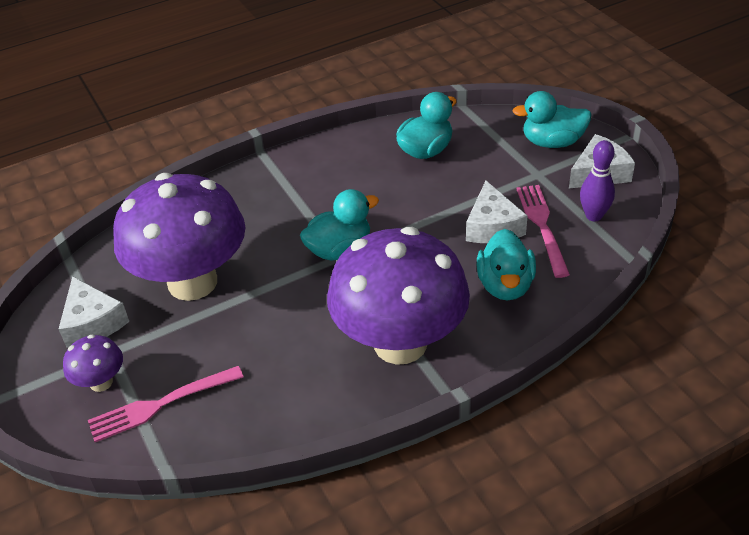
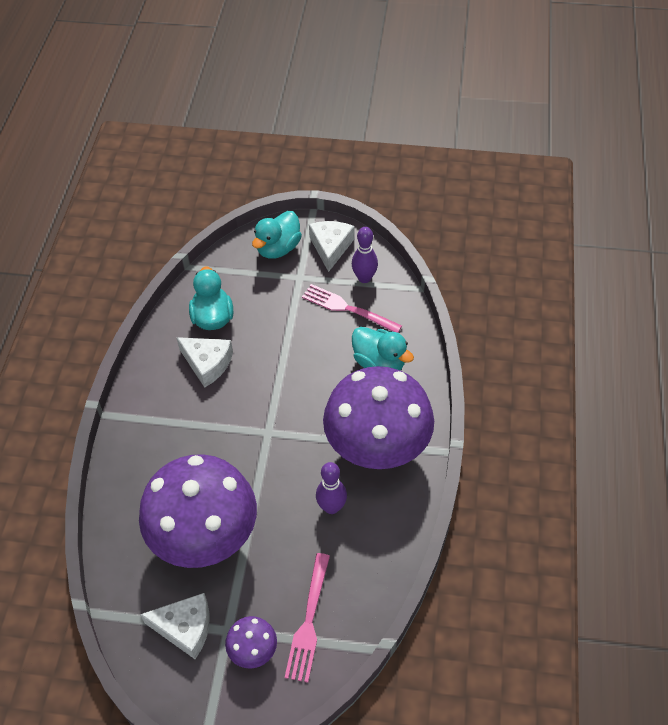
camera: 55 degrees left, 10 degrees up
(300, 348) = (331, 507): none -> purple bowling pin
(339, 249) = (261, 429): turquoise duck -> none
(492, 226) = (323, 333): white cheese -> white cheese (207, 364)

